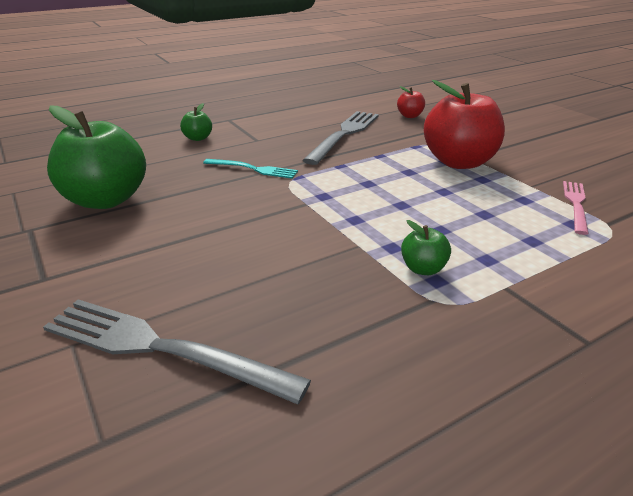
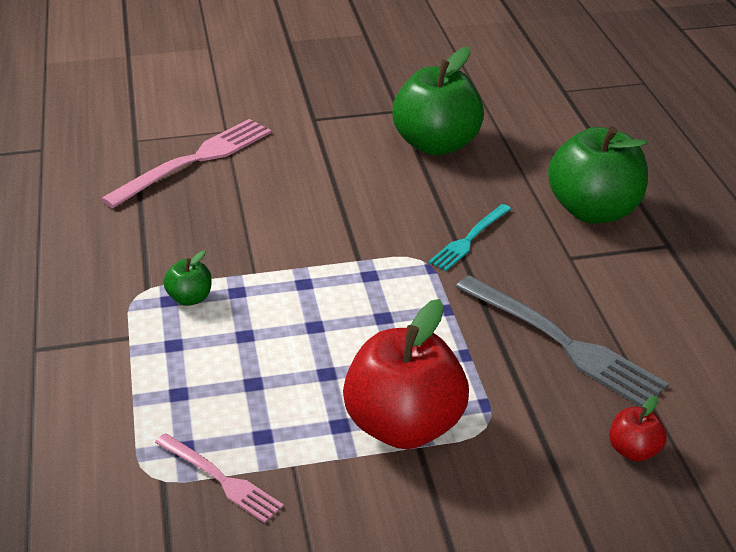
camera: 110 degrees right, 5 degrees up
(161, 348) = (195, 161): grey fork -> pink fork
(198, 138) = (594, 211): green apple -> green apple, size x2.25

